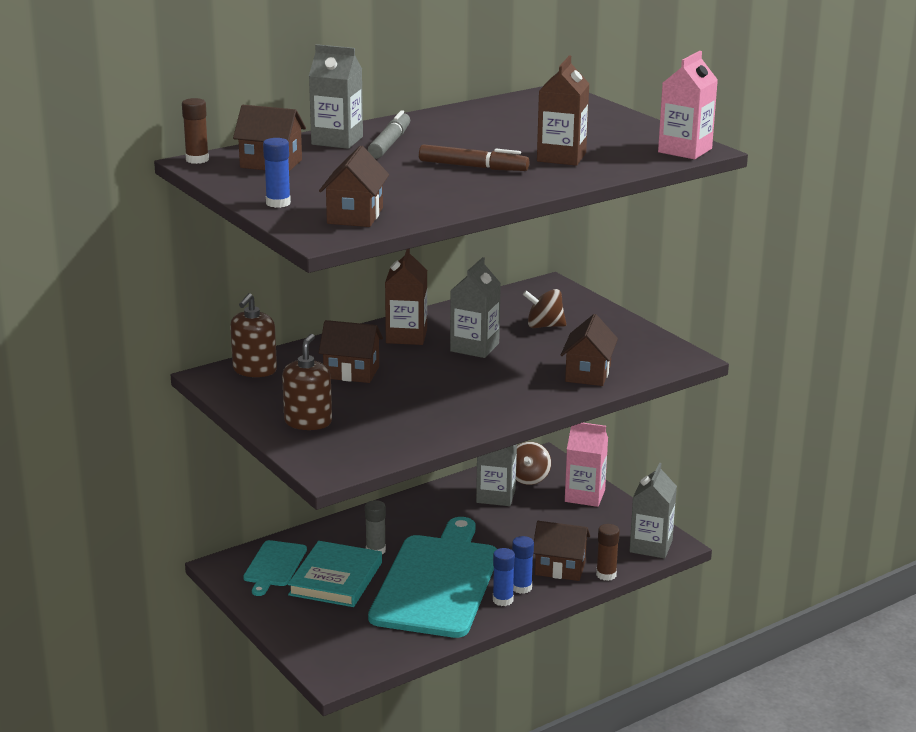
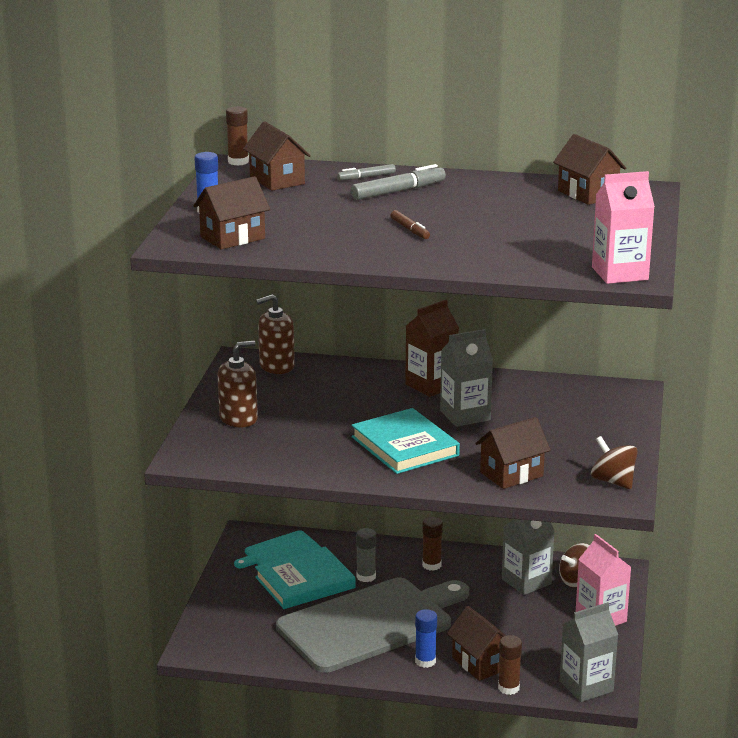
camera: 45 degrees right, 0 degrees up
(337, 141) = (366, 177): grey carton -> grey marker
(351, 372) = (337, 396): brown house -> brown house (588, 194)
(410, 517) = (431, 565): none -> brown glue stick
(437, 582) = (370, 623): turquoise cutting board -> grey cutting board
(473, 167) = (410, 230): brown marker -> brown marker, size x0.59
(477, 387) = (404, 446): none -> turquoise book
(503, 600) = (395, 662): blue glue stick -> none
(544, 326) = (556, 422): brown spinning top -> brown spinning top (613, 481)
(561, 157) = (499, 245): brown carton -> none

